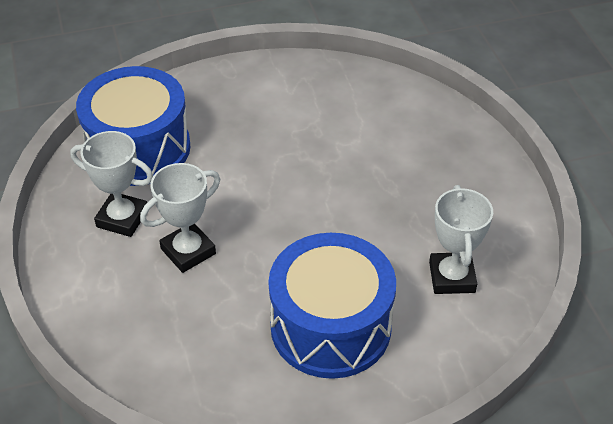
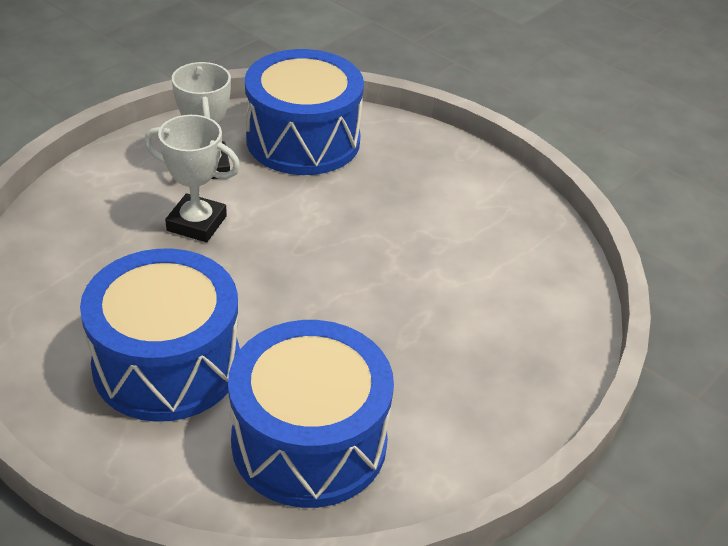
camera: 55 degrees right, 5 degrees down
(452, 277) = (309, 441): white trophy -> blue drum

